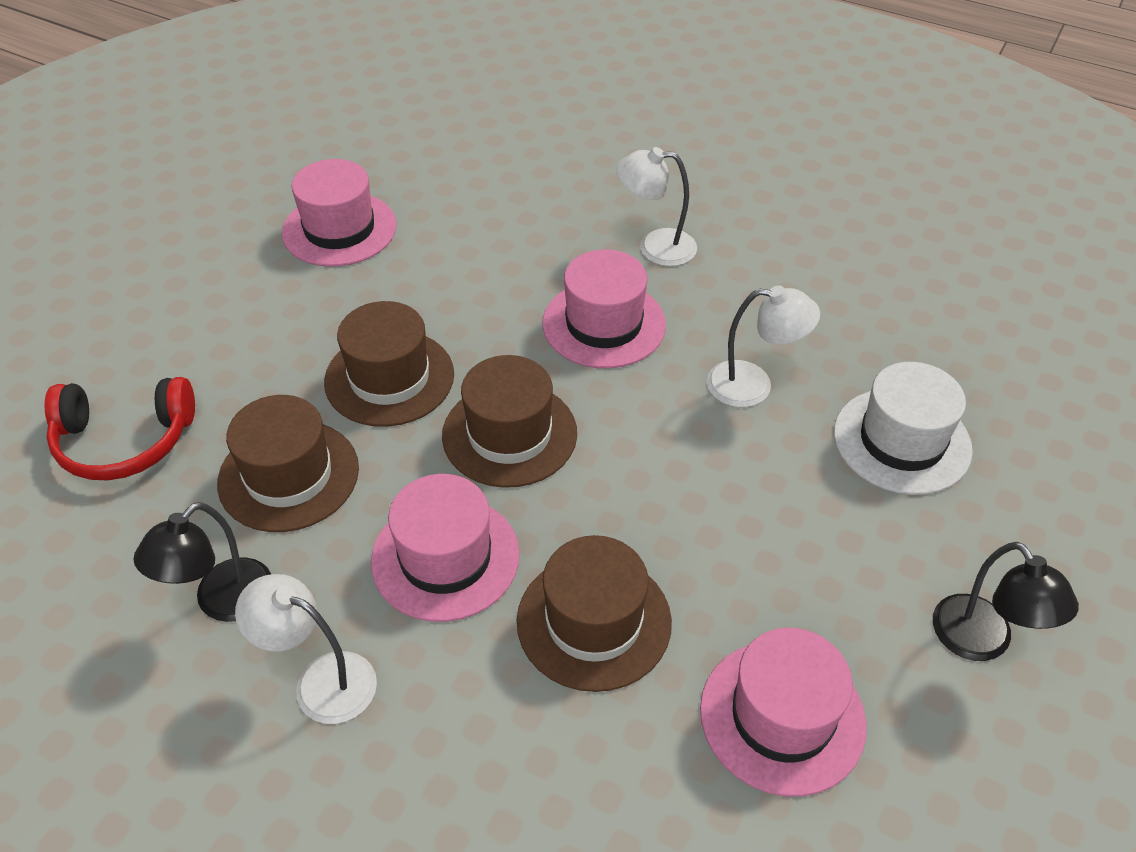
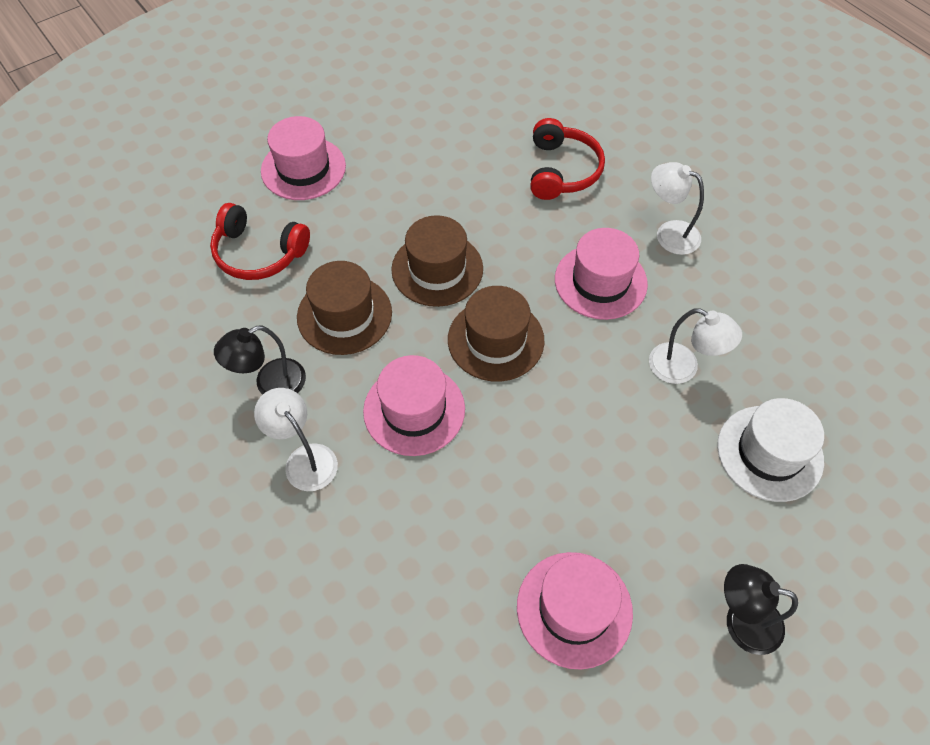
camera: 25 degrees right, 10 degrees up
(339, 229) = (455, 144): pink hat -> pink hat (303, 168)
(491, 219) = (562, 170): none -> red headphones
(594, 621) = (486, 492): brown hat -> none
(982, 642) = (741, 621): black lamp -> black lamp turned 105 degrees clockwise

